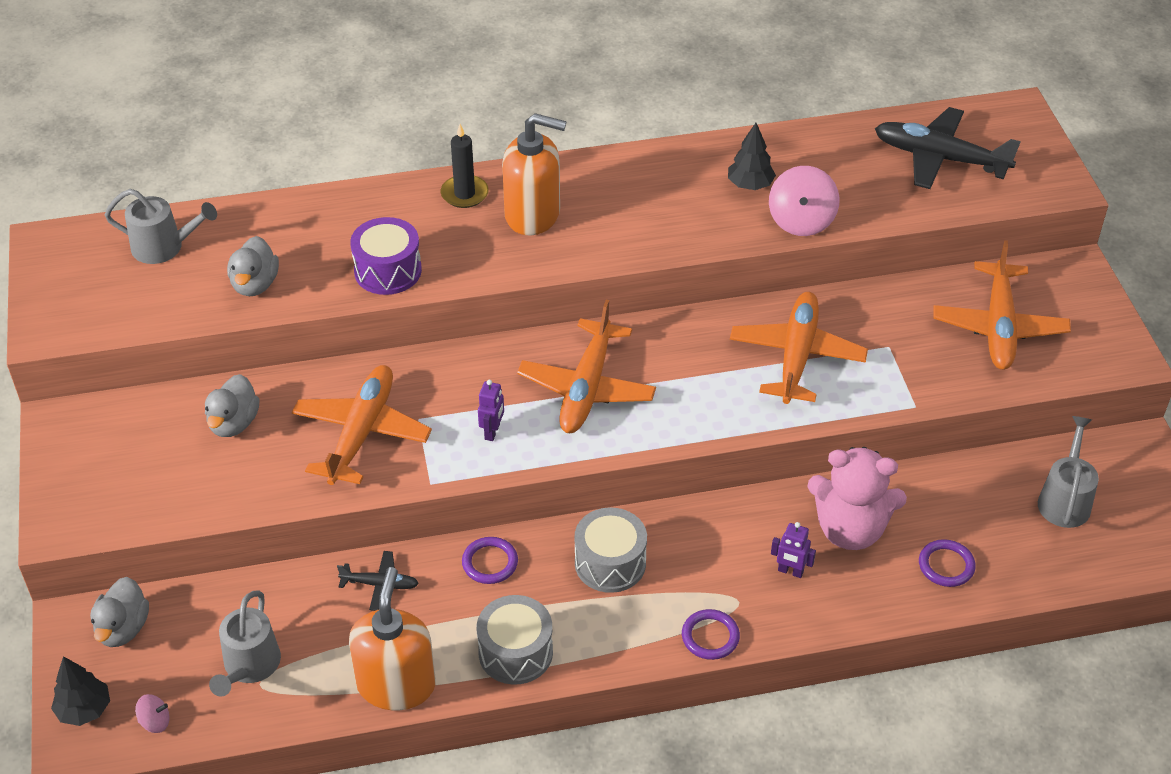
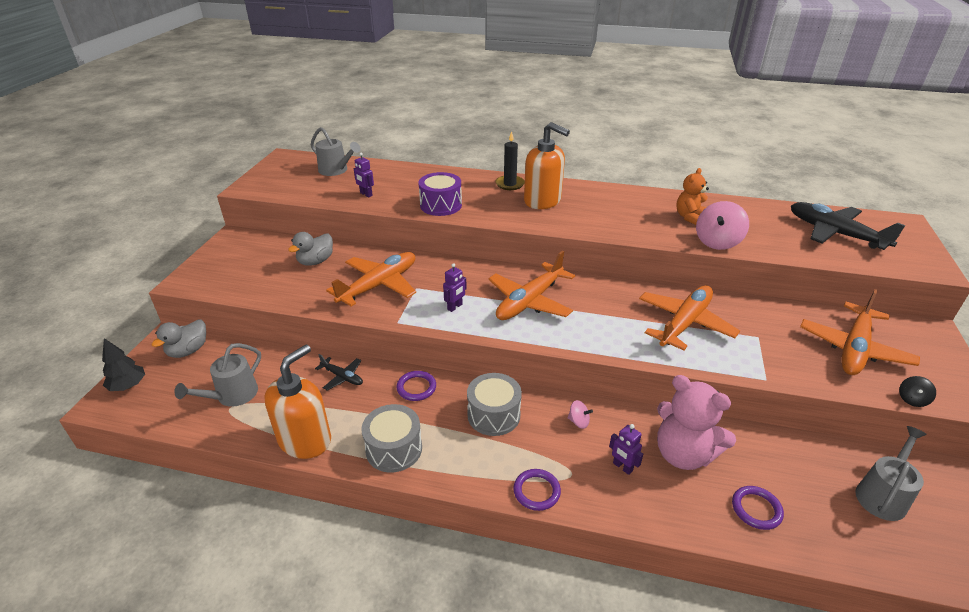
camera: 25 degrees right, 10 degrees down
(155, 722) = (155, 407): pink spinning top -> pink spinning top (578, 422)
(255, 284) = (366, 194): grey duck -> purple robot
(750, 185) = (690, 217): black tree -> orange teddy bear
(1071, 378) = (912, 399): none -> black spinning top

